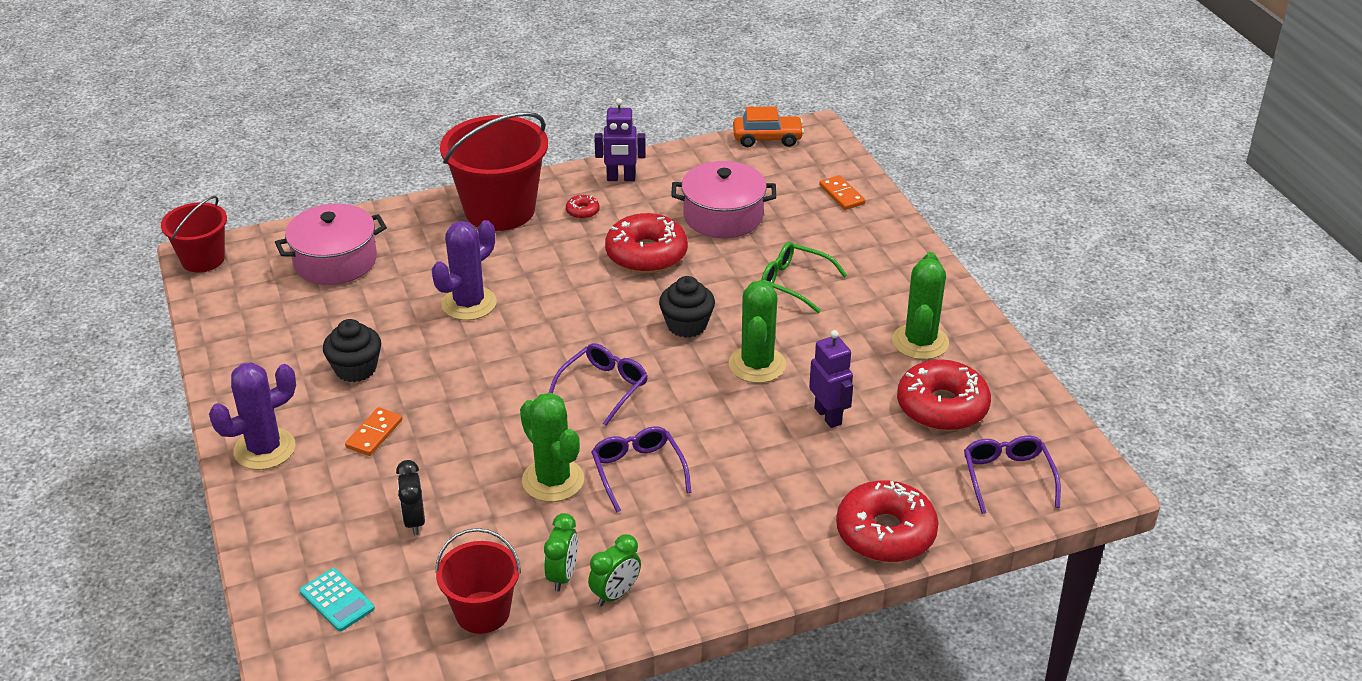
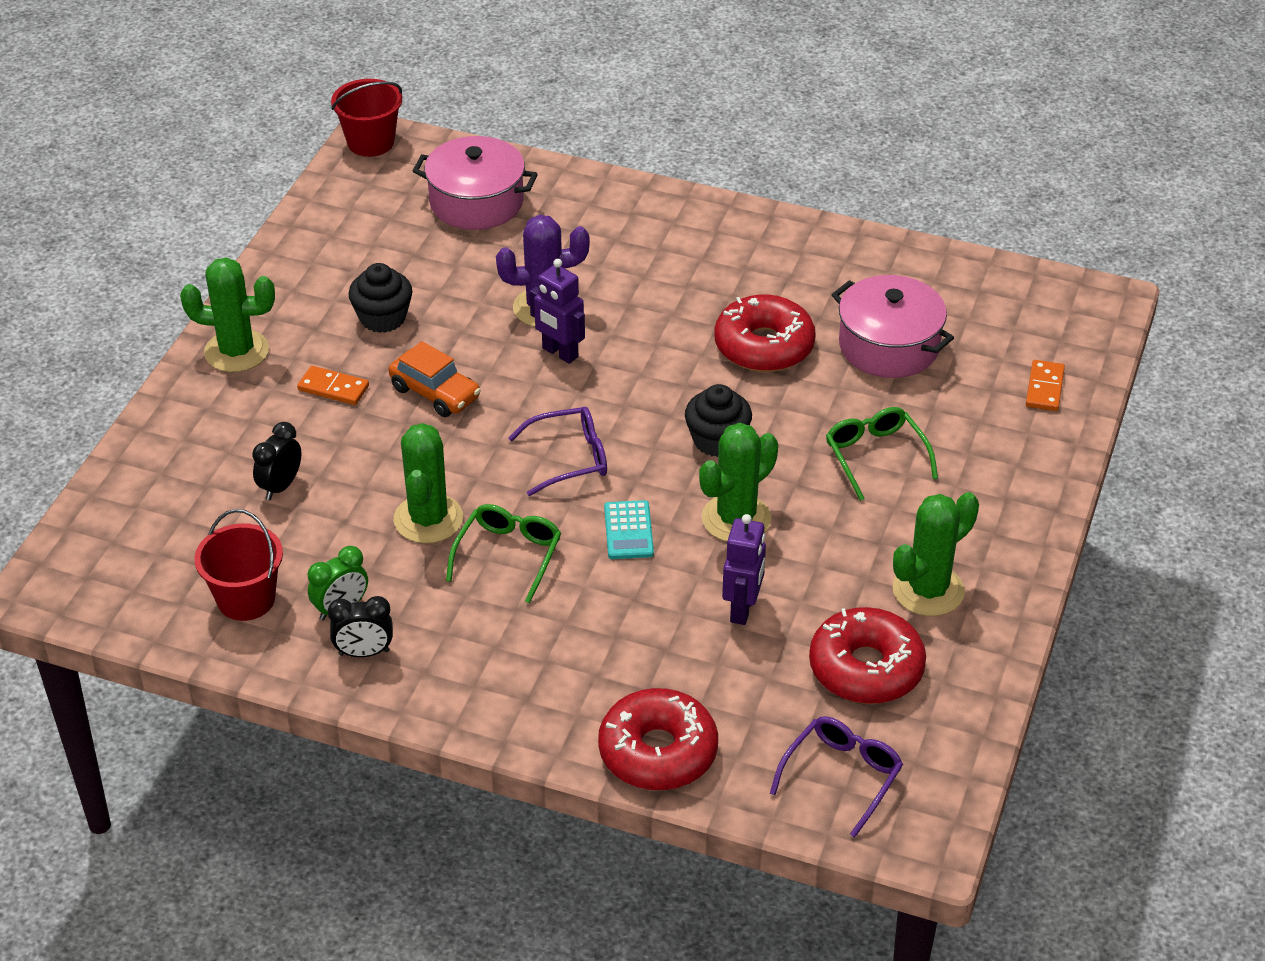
camera: 40 degrees right, 5 degrees up
(264, 449) = (236, 351): purple cactus -> green cactus
(337, 600) = (153, 517): turquoise calculator -> turquoise calculator (628, 530)
(374, 434) = (333, 388): orange domino -> orange domino turned 45 degrees clockwise
(499, 210) = (678, 226): red bucket -> none
(582, 211) = (754, 268): red donut -> none
(615, 594) = (364, 652): green clock -> black clock
(621, 178) = (833, 251): purple robot -> purple robot (559, 353)
(638, 471) = (508, 555): purple glasses -> green glasses
(767, 138) = (1041, 283): orange car -> orange car (435, 393)

